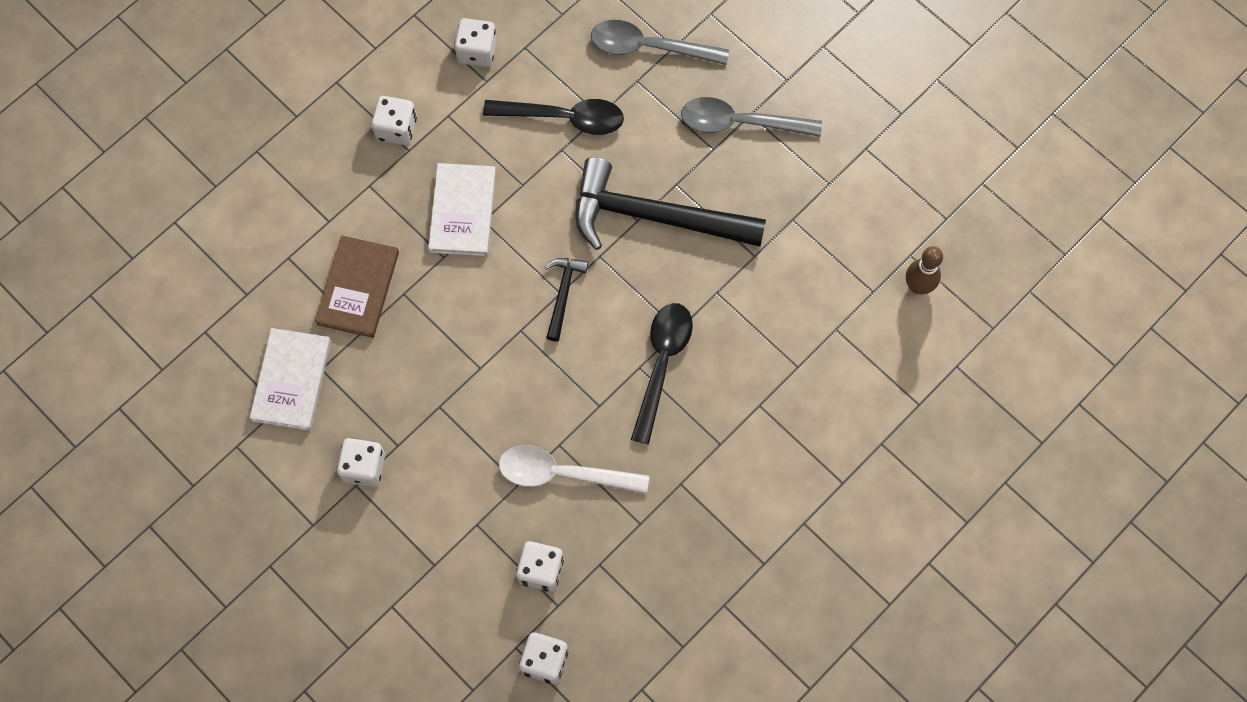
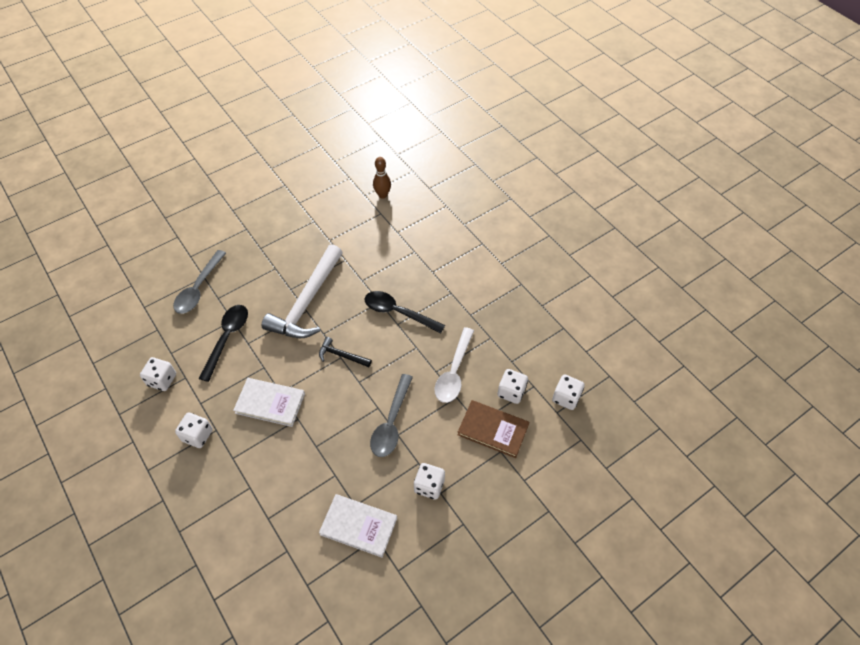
camera: 80 degrees left, 15 degrees down
(358, 288) = (304, 474): brown book -> brown book (493, 430)
(655, 217) = (307, 302): black hammer -> white hammer
(740, 123) = (263, 253): grey spoon -> grey spoon (391, 422)

